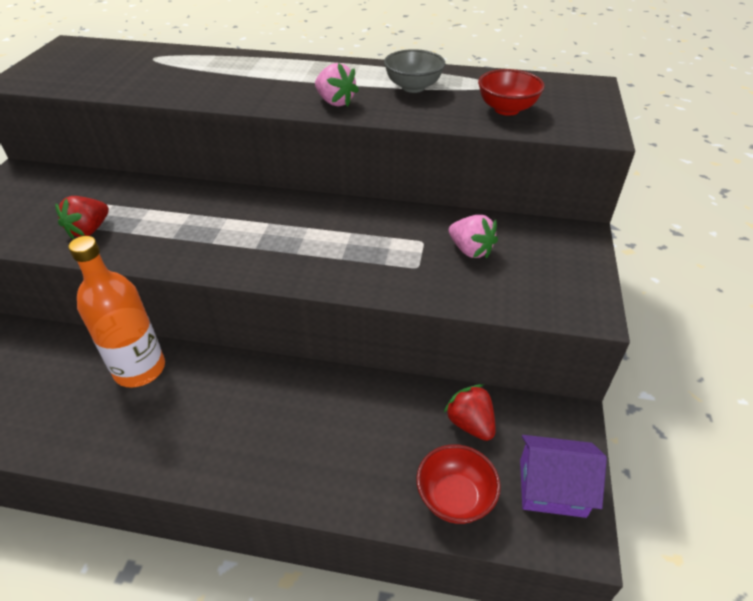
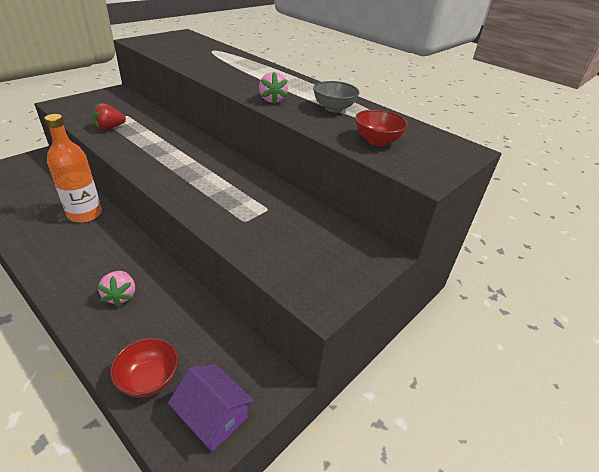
camera: 30 degrees right, 5 degrees down
(470, 250) = (290, 228): pink strawberry -> pink strawberry (121, 296)
(470, 423) = (210, 343): red strawberry -> none

